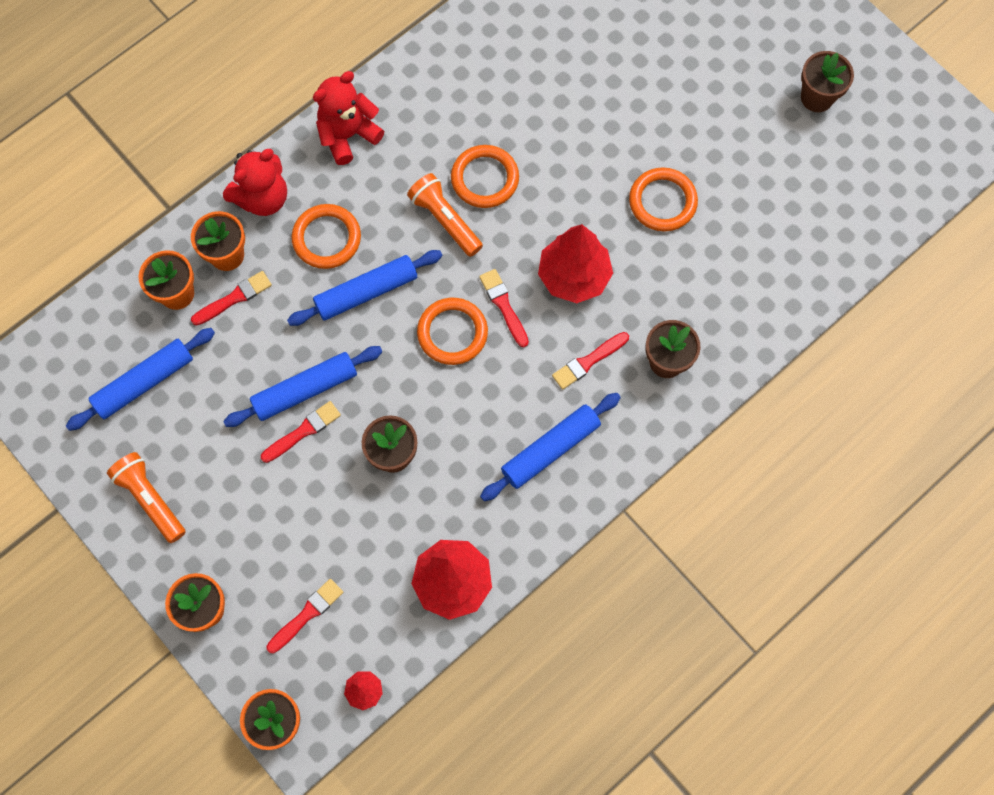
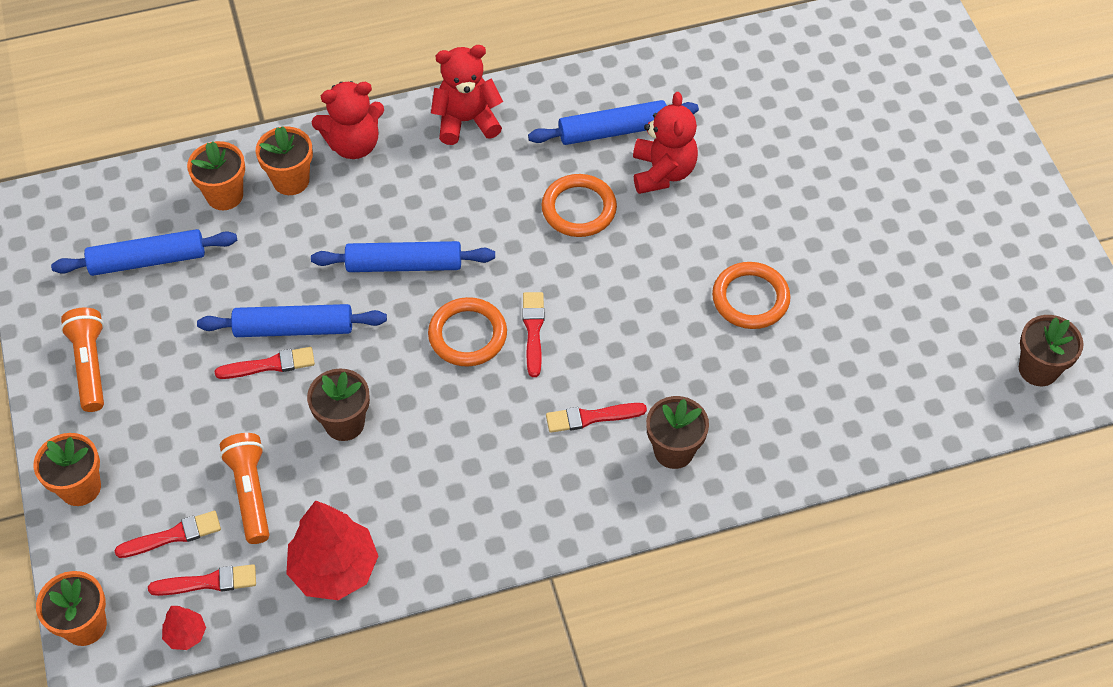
camera: 25 degrees right, 15 degrees down
(234, 298) = (275, 220): red brush -> red brush (208, 582)
(327, 238) = (393, 202): orange ring -> none
(445, 220) = (518, 230): orange flashlight -> orange flashlight (250, 492)
(537, 115) = (662, 172): none -> red teddy bear
(550, 449) = (506, 484): blue rolling pin -> blue rolling pin (613, 131)
(574, 276) = (620, 332): red tree -> none
(817, 97) = (968, 264): brown flower pot -> brown flower pot (1038, 369)

